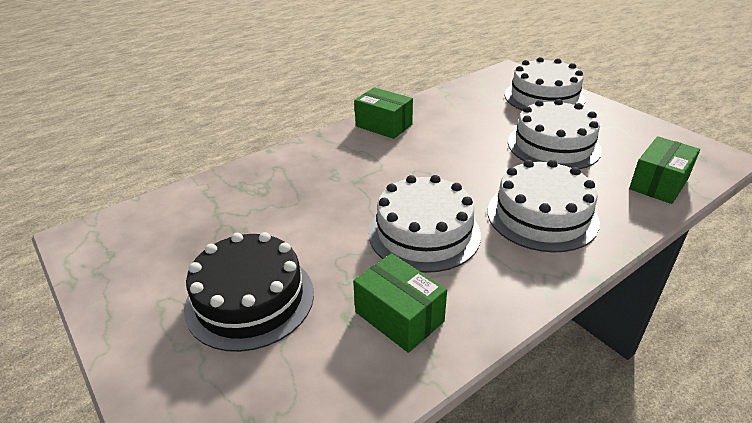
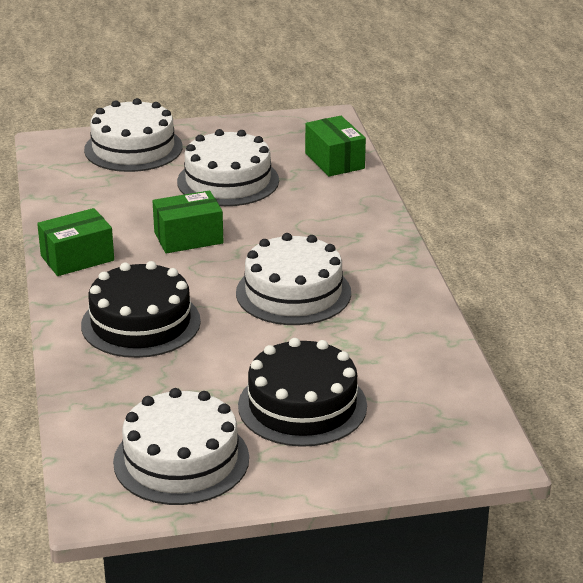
camera: 65 degrees left, 5 degrees down
(322, 176) = (141, 323): none -> black cake
(399, 317) = (385, 335): green box -> green box (188, 238)
(542, 216) = (324, 229): white cake -> white cake (181, 460)

